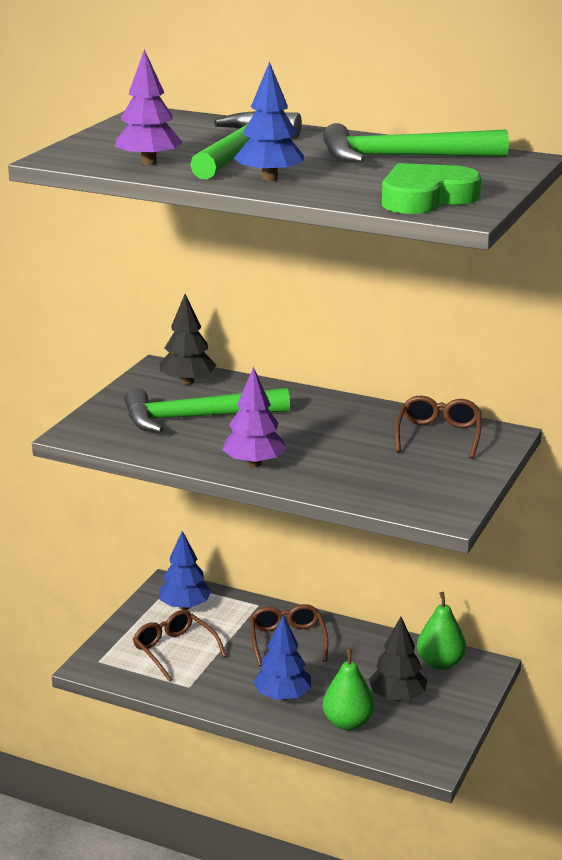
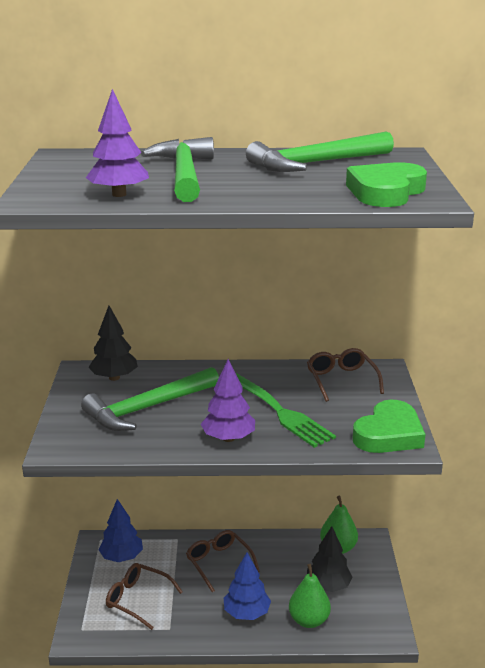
camera: 25 degrees left, 0 degrees up
(269, 179) = (241, 194): blue tree -> none
(334, 450) = (279, 411): none -> green fork
(436, 498) = (389, 434): none -> green heart

